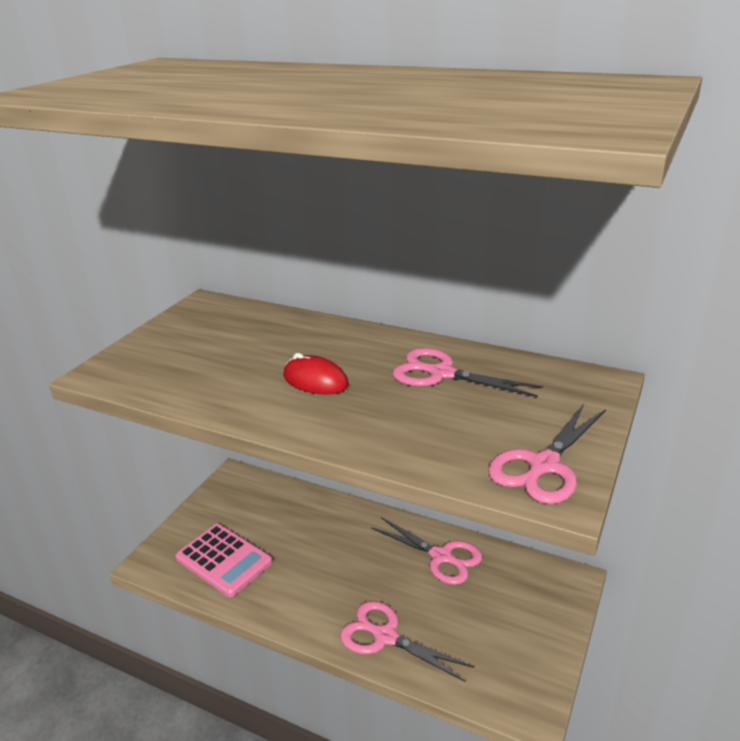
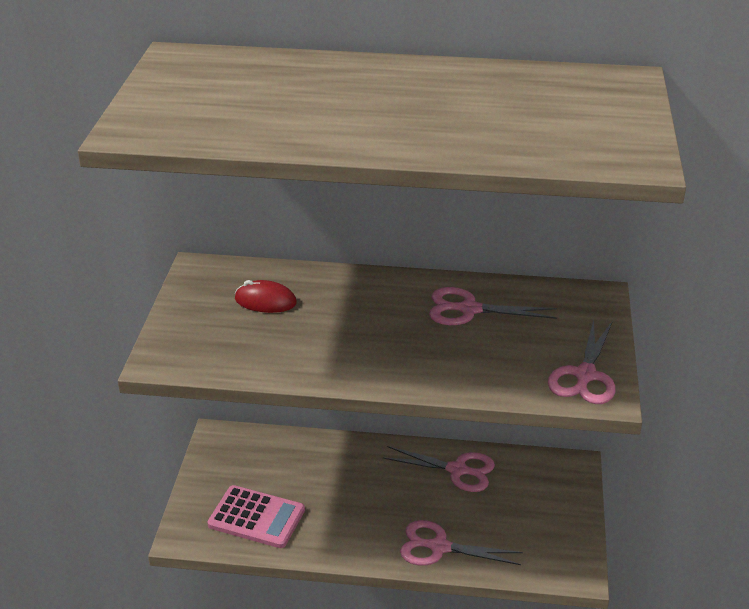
camera: 20 degrees left, 5 degrees up
(315, 380) = (366, 334): red mouse -> red mouse (265, 301)

